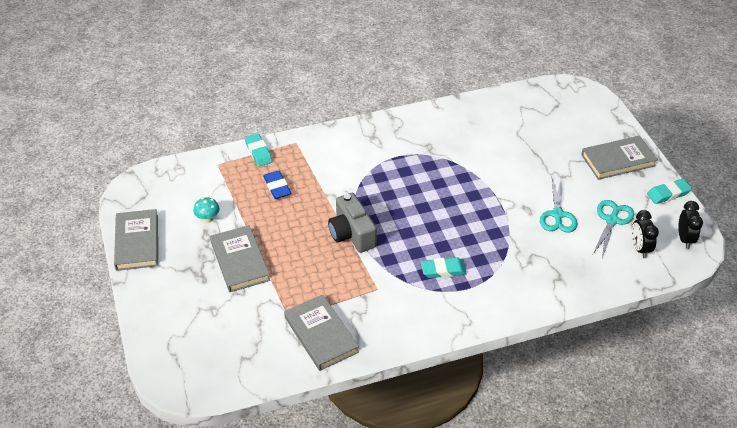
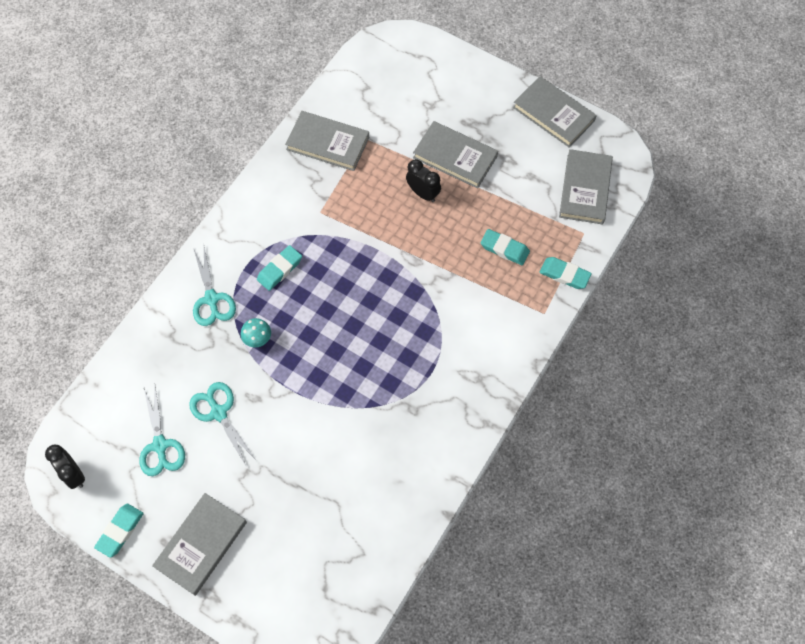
camera: 140 degrees right, 20 degrees up
(182, 186) = (585, 189): none -> grey book
(208, 219) = (525, 174): turquoise mushroom -> turquoise mushroom (258, 339)
(277, 187) = (504, 249): blue eraser -> turquoise eraser
(352, 234) = (390, 249): grey camera -> none
(510, 283) = (211, 299): none -> turquoise scissors
(640, 248) = (113, 427): black clock -> black clock (423, 193)

